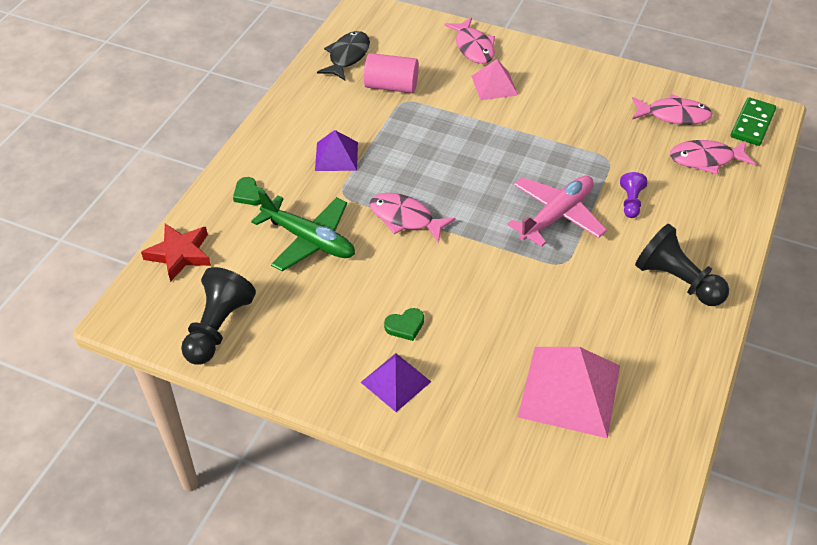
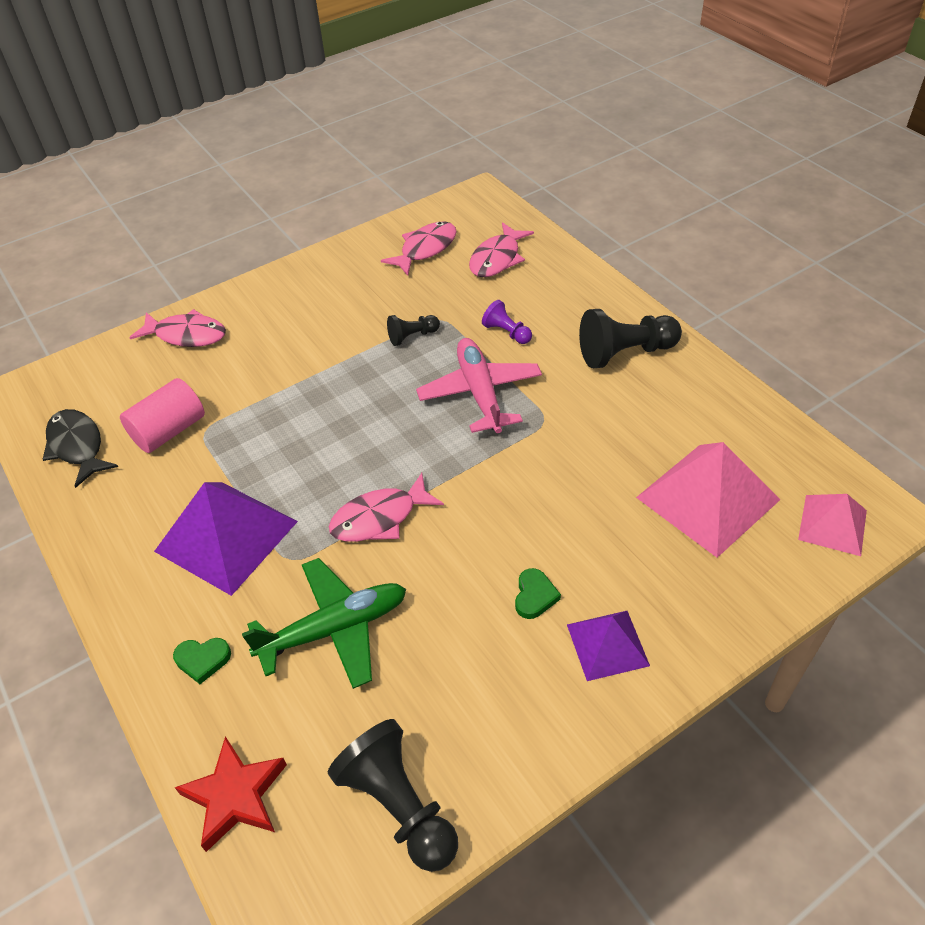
camera: 55 degrees left, 0 degrees up
(336, 156) = (226, 536): purple pyramid -> purple pyramid, size x1.75
(494, 85) = (258, 347): pink pyramid -> pink pyramid (832, 525)
(577, 153) = (412, 336): none -> black pawn
(752, 124) = (481, 210): green domino -> none

